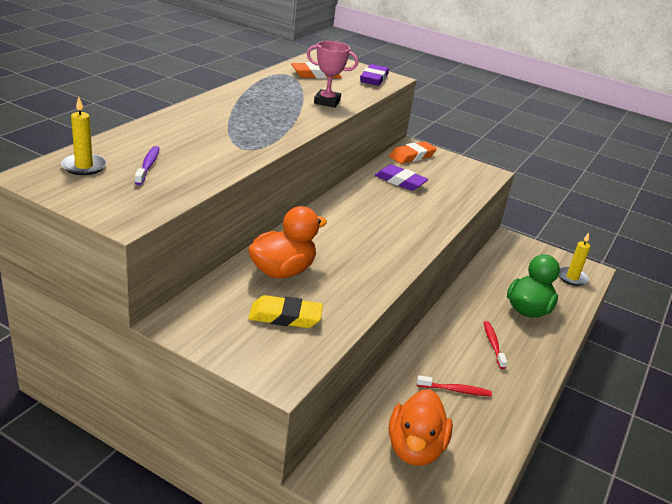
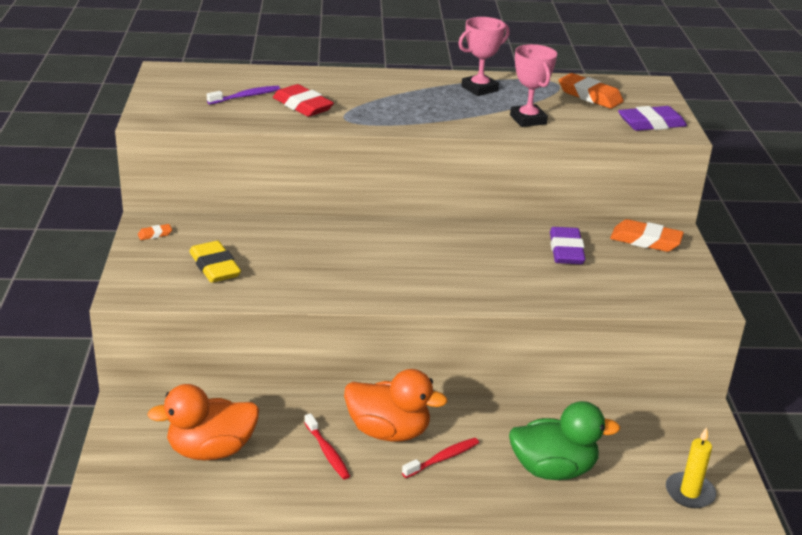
camera: 60 degrees right, 0 degrees up
(84, 166) = (208, 79): yellow candle -> none
(196, 326) = (155, 234): none -> orange eraser
(201, 153) = (302, 106): none -> red eraser
(260, 94) = (479, 89): none -> pink trophy
(282, 271) = (284, 243): orange duck -> orange duck (389, 431)

